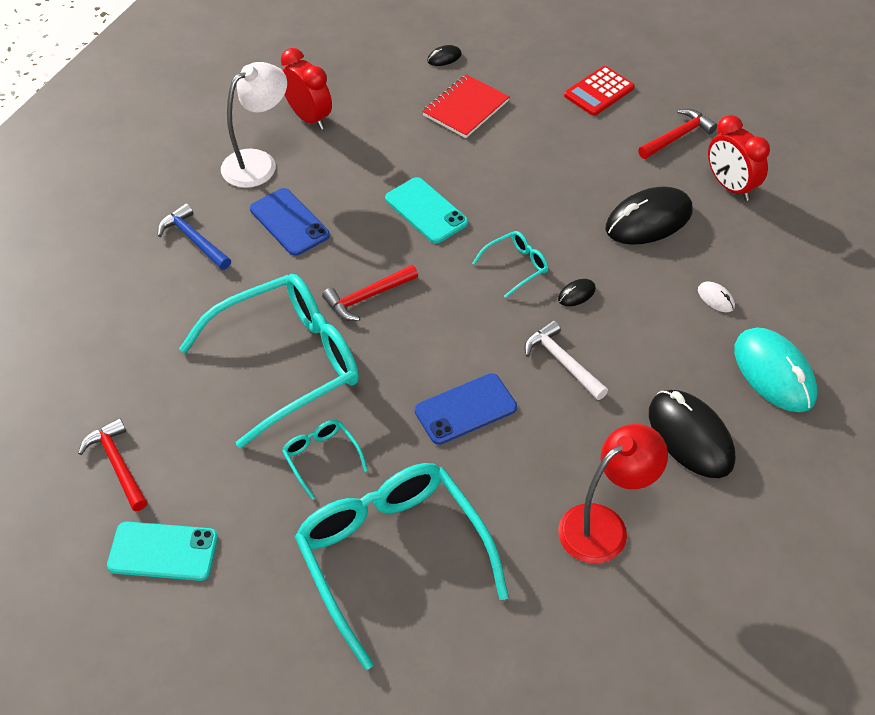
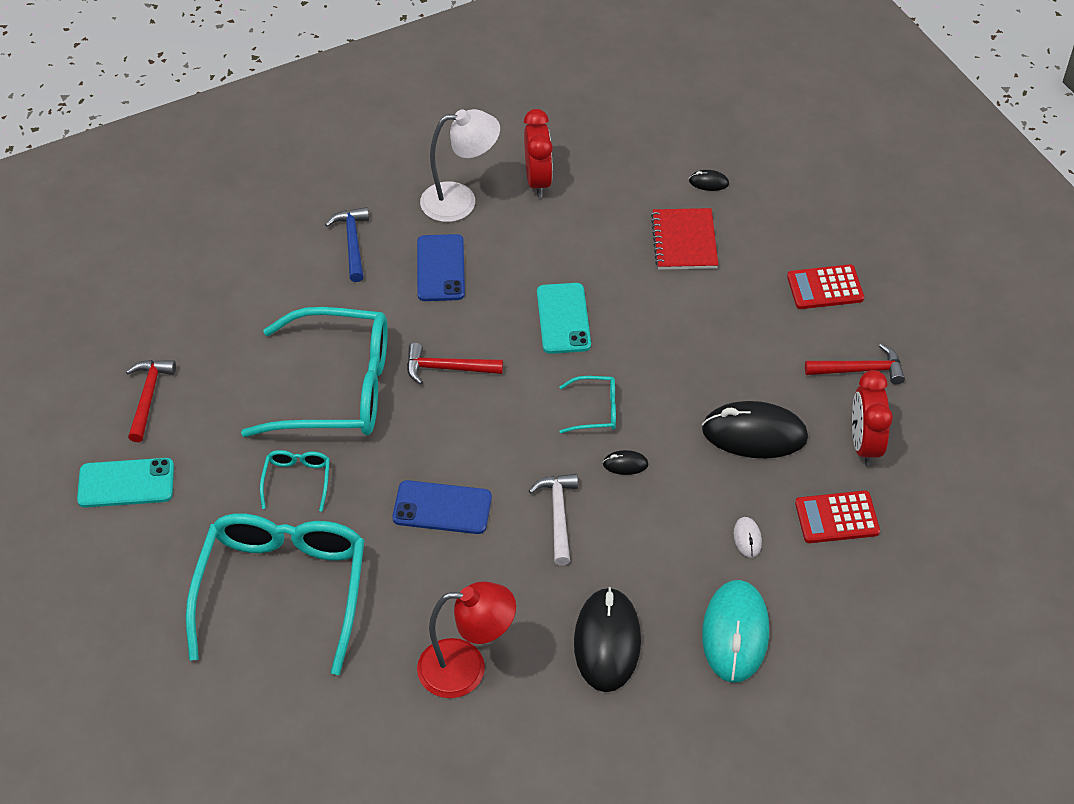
camera: 35 degrees right, 0 degrees up
(163, 551) = (126, 483): turquoise phone -> turquoise phone turned 45 degrees counterclockwise
(465, 108) = (684, 241): red notebook -> red notebook turned 75 degrees counterclockwise
(762, 248) = (837, 518): none -> red calculator

